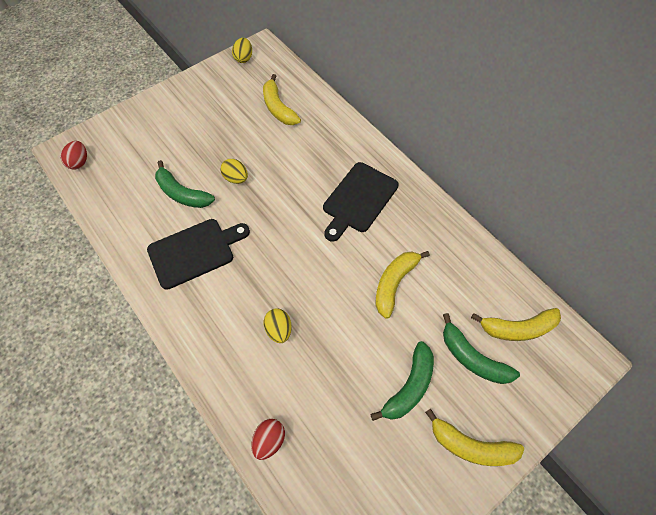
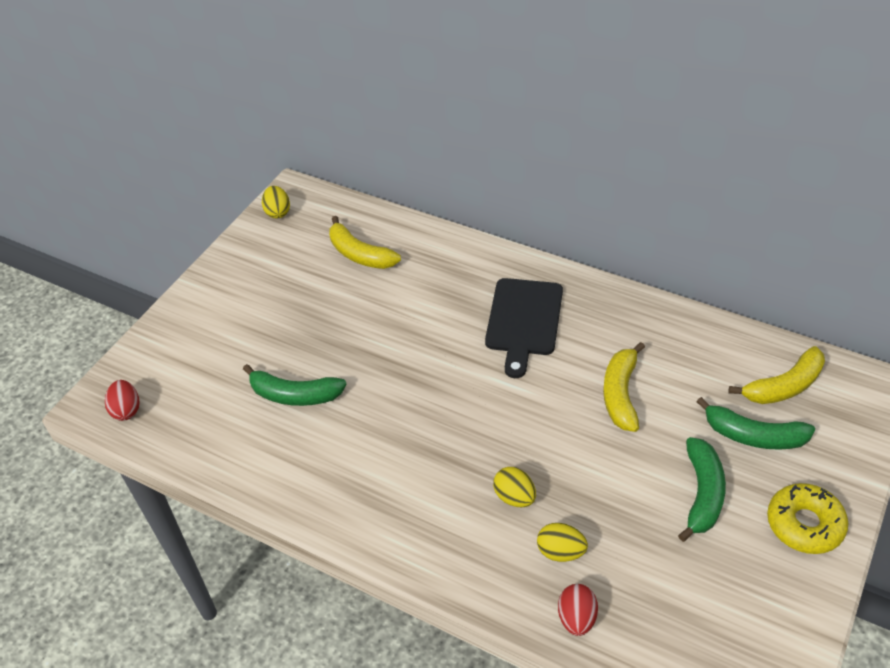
camera: 20 degrees left, 15 degrees down
(194, 252) = (354, 454): black cutting board -> none
(236, 178) = (355, 352): yellow egg -> yellow egg (560, 552)
(470, 445) = (804, 524): yellow banana -> yellow donut

